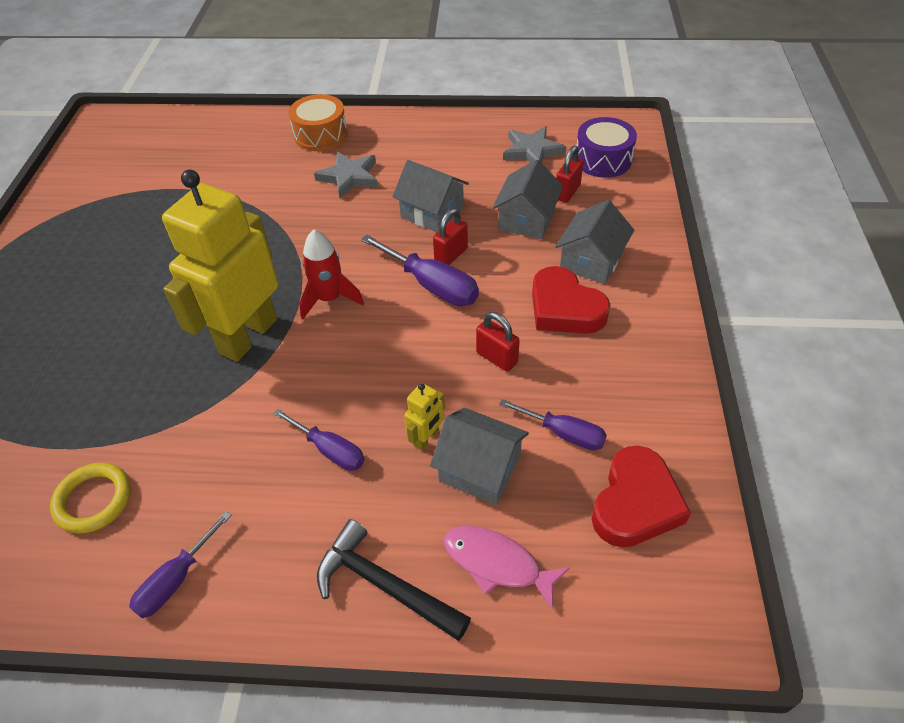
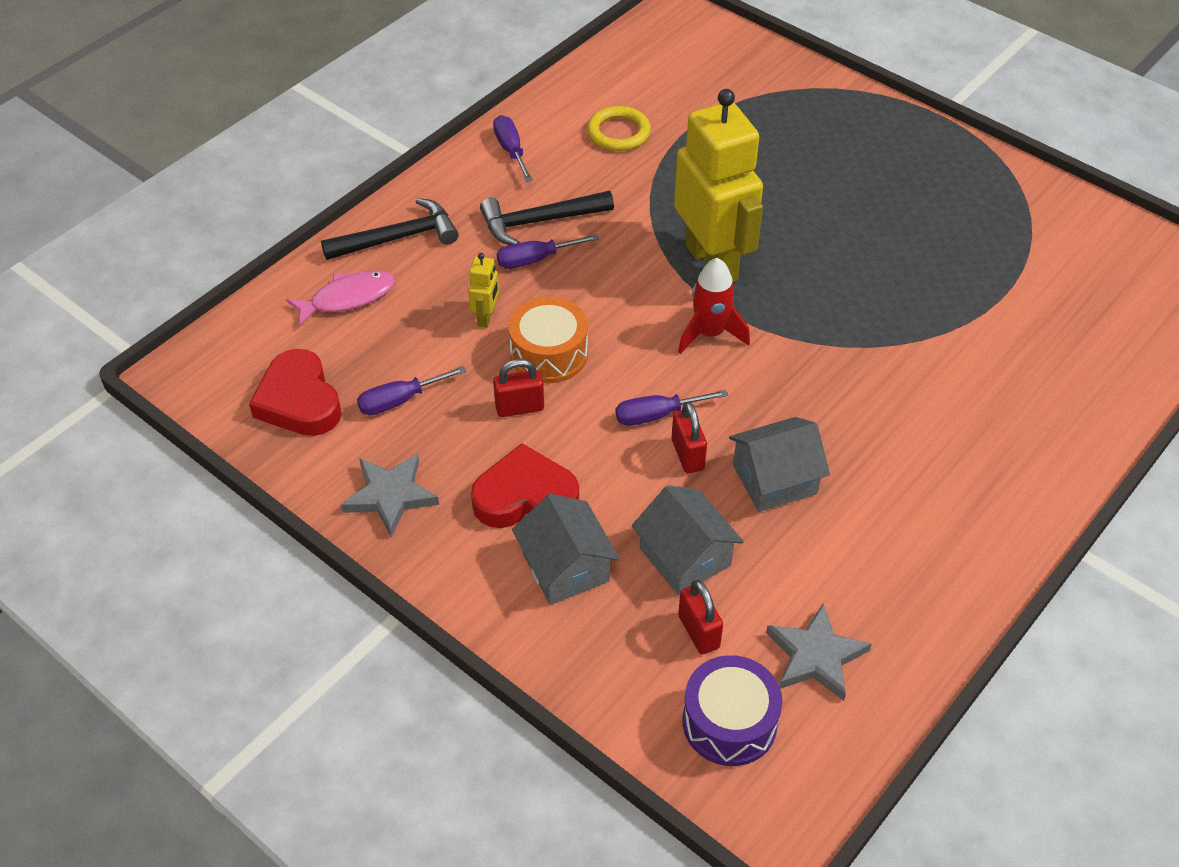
camera: 125 degrees right, 0 degrees up
(276, 480) = (539, 221): none -> black hammer
(321, 135) = (1029, 458): orange drum -> orange drum (549, 354)
(349, 177) = (908, 442): grey star -> grey star (390, 496)
(427, 438) = (486, 317): yellow robot -> yellow robot turned 150 degrees counterclockwise
(432, 285) = (657, 415): purple screwdriver -> purple screwdriver, size x0.65
(479, 469) = (426, 332): grey house -> none

